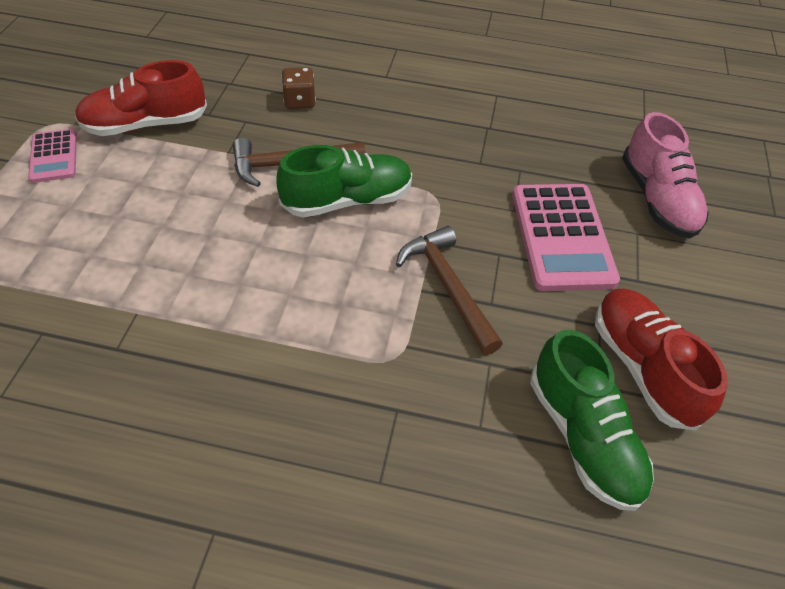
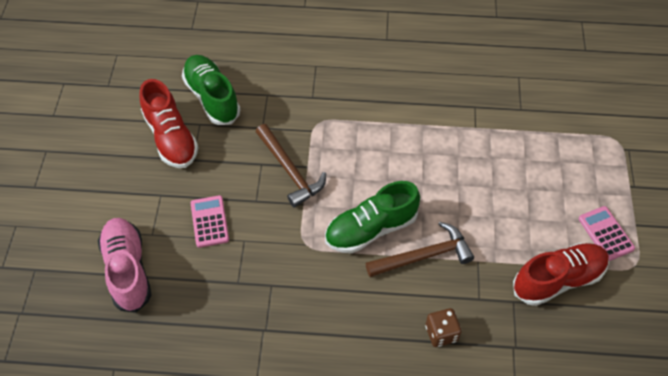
camera: 175 degrees right, 5 degrees up
(562, 237) = (209, 221): pink calculator -> pink calculator, size x0.55

